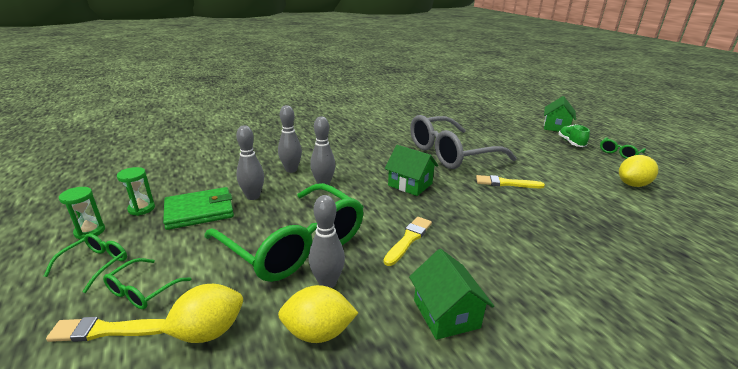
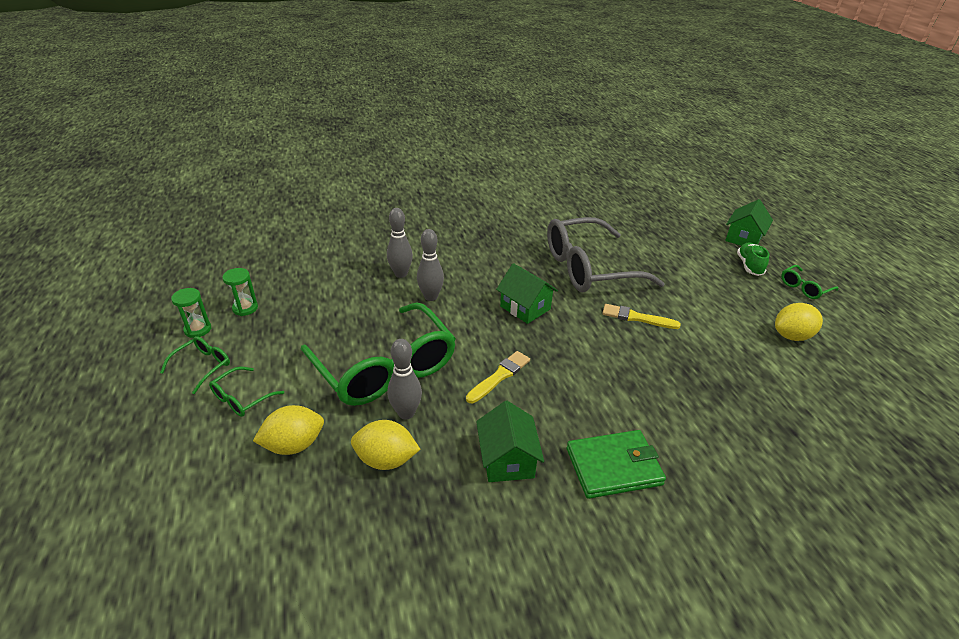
camera: 10 degrees right, 10 degrees up
(106, 330) = (211, 431): yellow brush -> none
(199, 211) = (300, 317): green wallet -> green wallet (613, 466)
(253, 196) = (354, 305): grey bowling pin -> none

